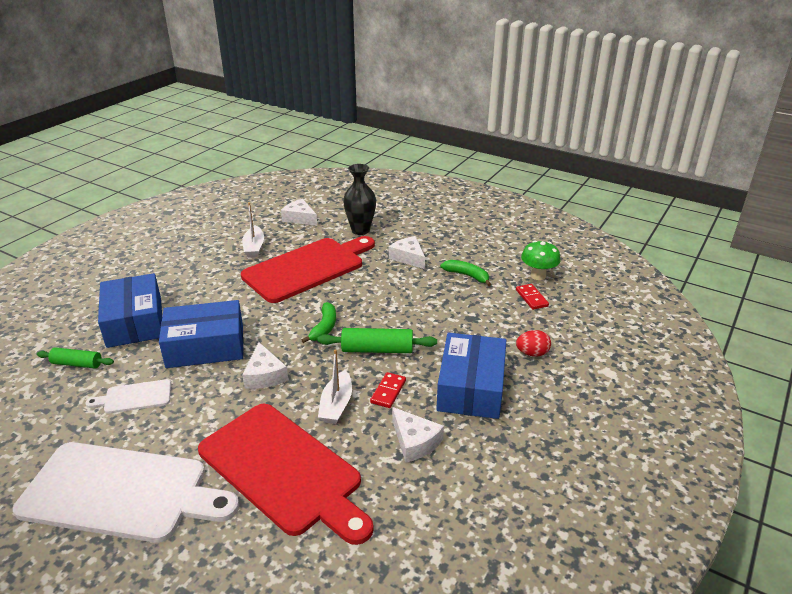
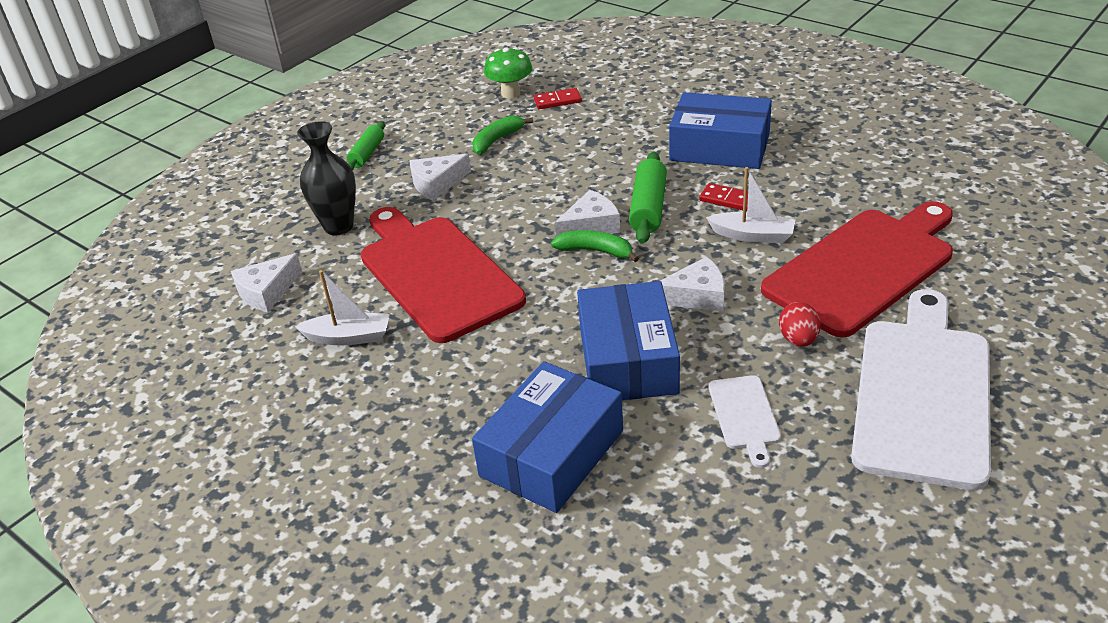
camera: 80 degrees left, 5 degrees up
(77, 364) = (664, 503): green rolling pin -> green rolling pin (367, 154)
(134, 322) = (552, 453): blue box -> blue box turned 45 degrees counterclockwise
(414, 442) = (808, 183): white cheese -> white cheese (591, 225)
(532, 353) = (663, 108): red egg -> red egg (798, 340)

